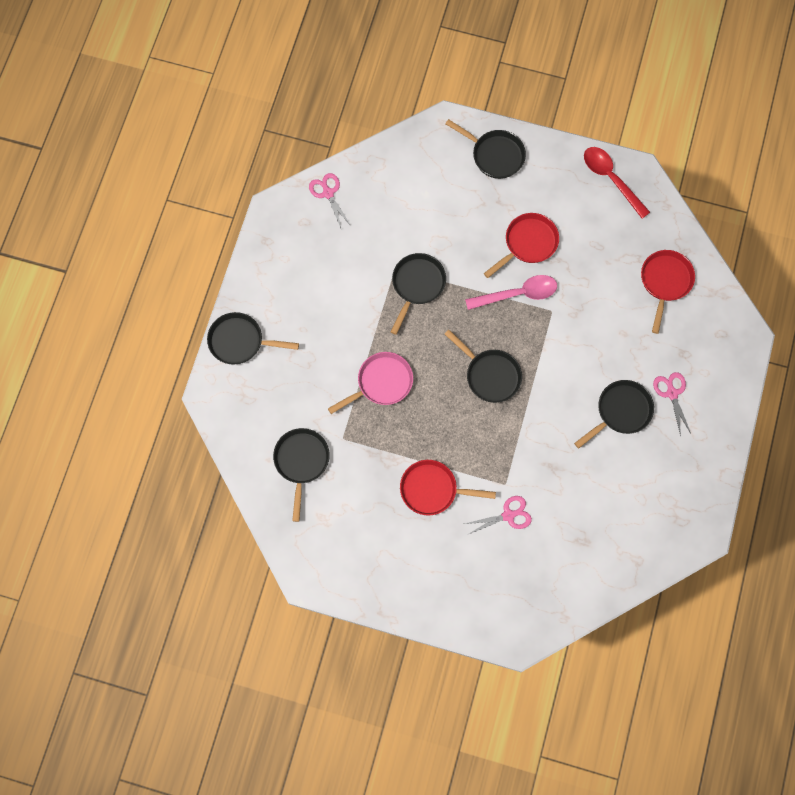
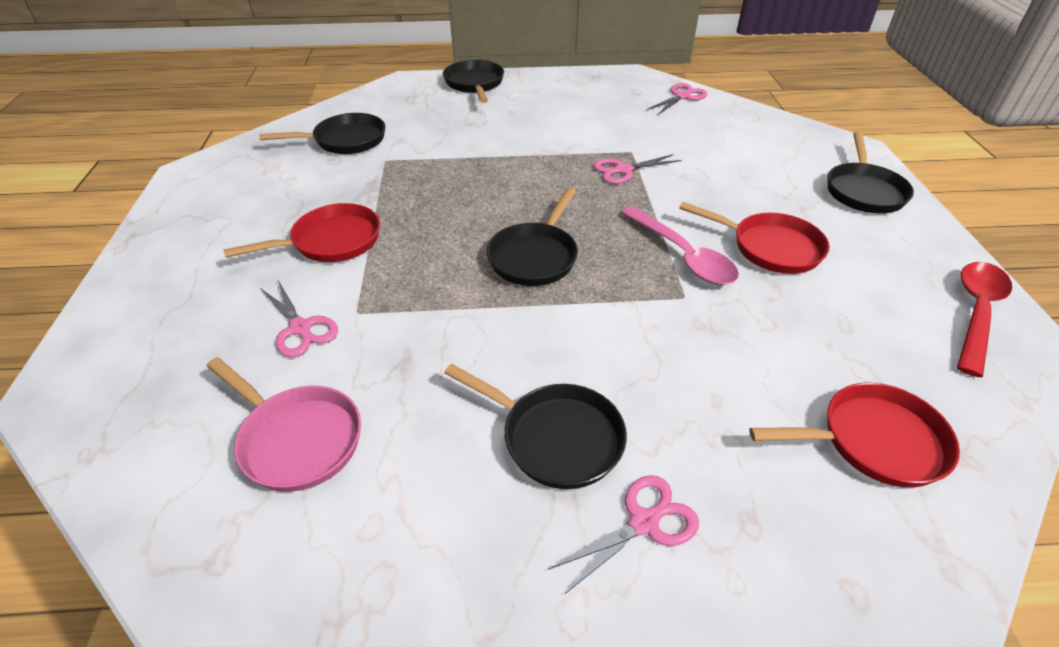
camera: 70 degrees right, 30 degrees down
(381, 383) = (472, 171): pink pan -> pink pan (296, 439)
(417, 285) = (623, 170): black pan -> pink scissors
(432, 489) = (331, 241): red pan -> red pan turned 75 degrees clockwise

